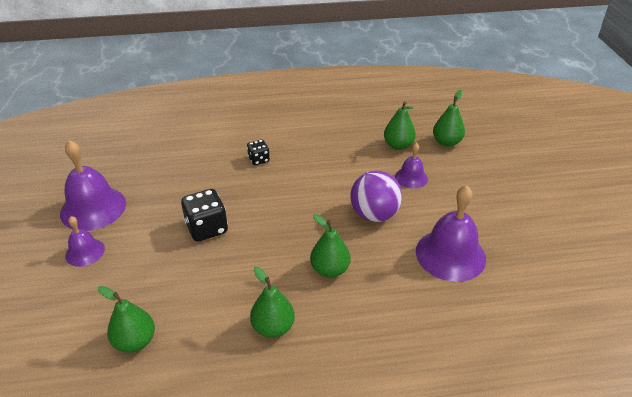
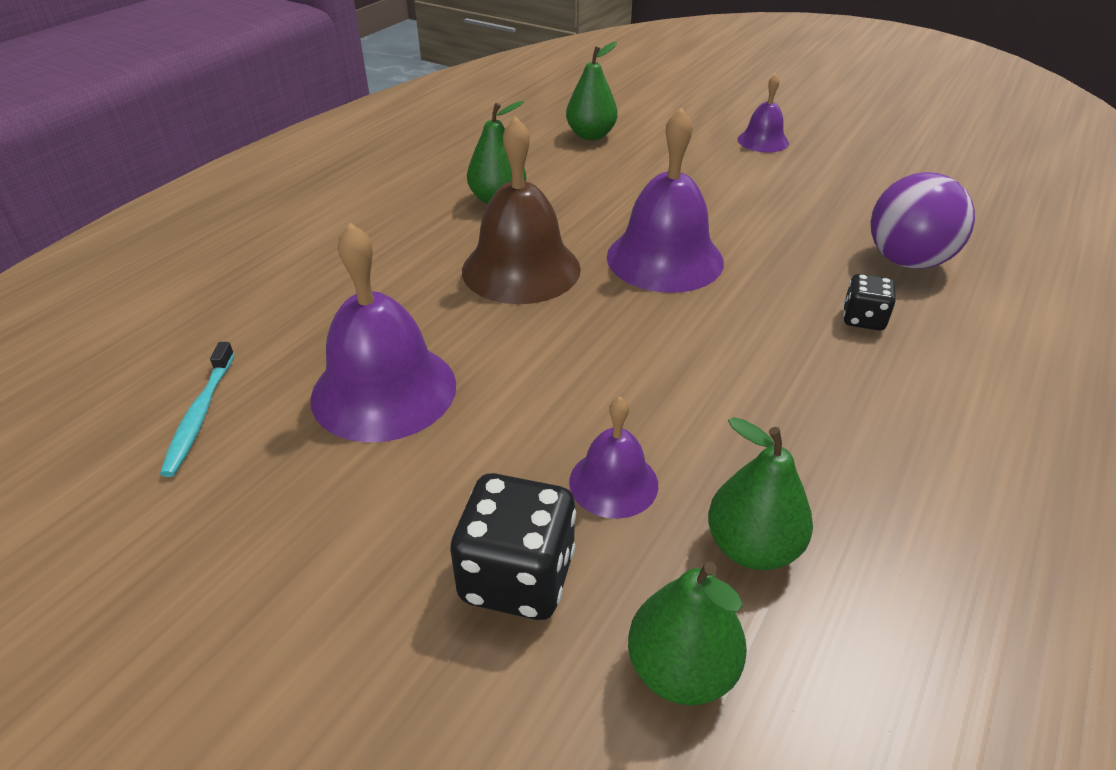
camera: 130 degrees right, 0 degrees up
(93, 208) = (851, 161): purple bell -> purple bell (665, 259)
(207, 228) = (720, 216): black dice -> black dice (517, 577)
(330, 269) = (521, 269): green pear -> brown bell
(374, 214) = (571, 366): purple ball -> purple ball (907, 261)
(531, 296) = (200, 415): none -> turquoise toothbrush

